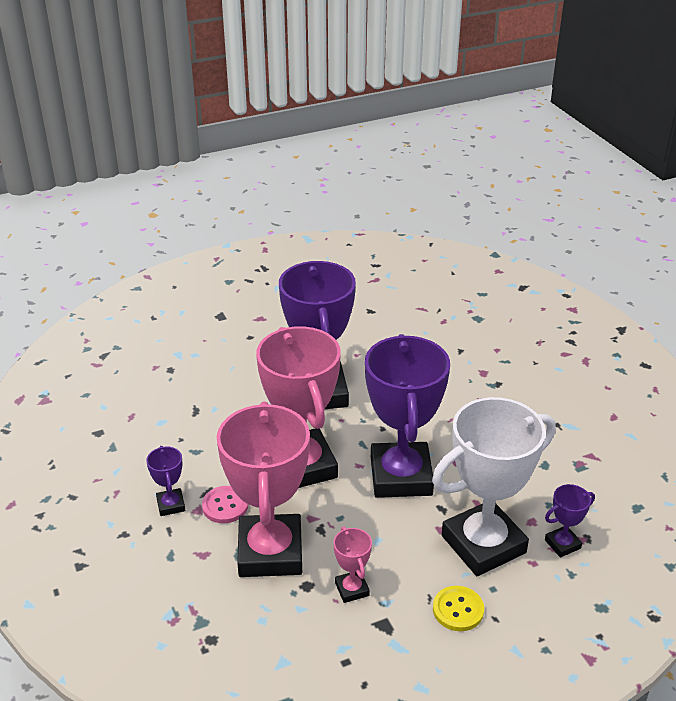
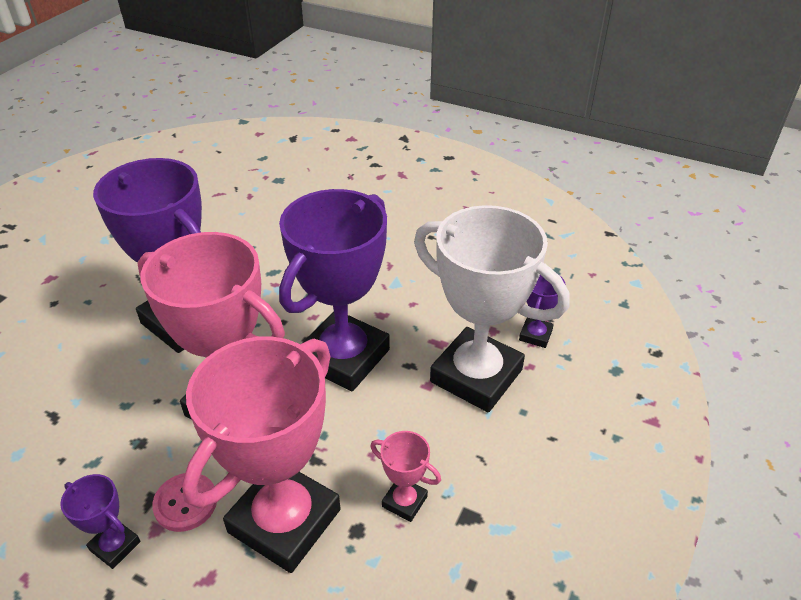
camera: 40 degrees left, 5 degrees up
(270, 552) = (284, 521): pink trophy -> pink trophy turned 75 degrees clockwise
(401, 476) = (344, 357): purple trophy -> purple trophy turned 75 degrees clockwise
(458, 610) = (516, 452): yellow button -> none
(483, 544) = (476, 376): white trophy -> white trophy turned 75 degrees counterclockwise

